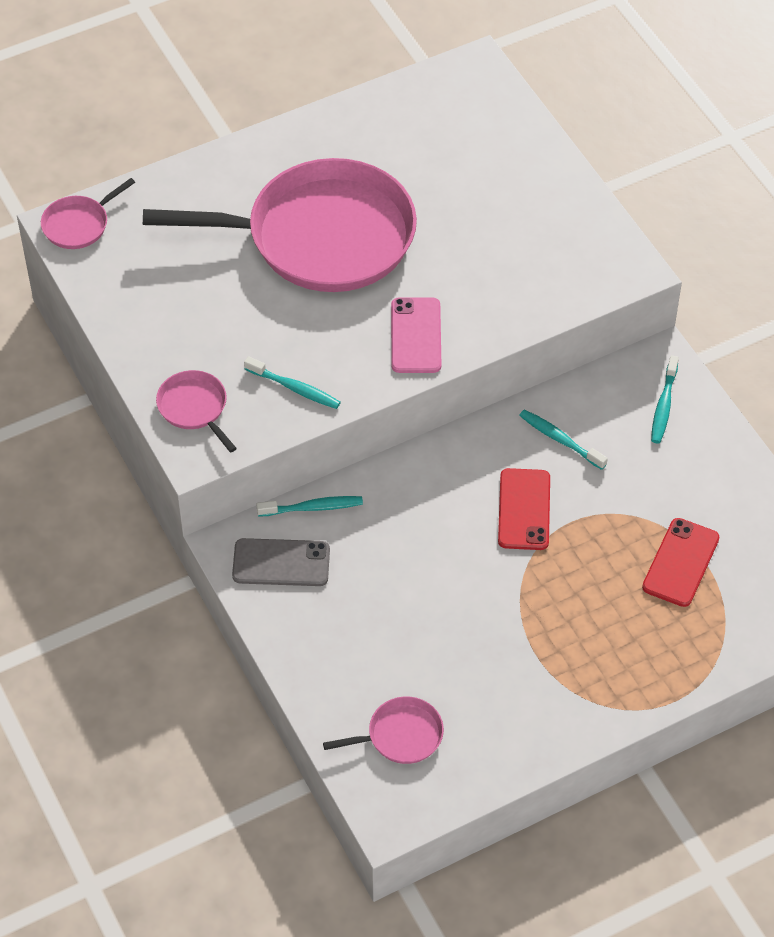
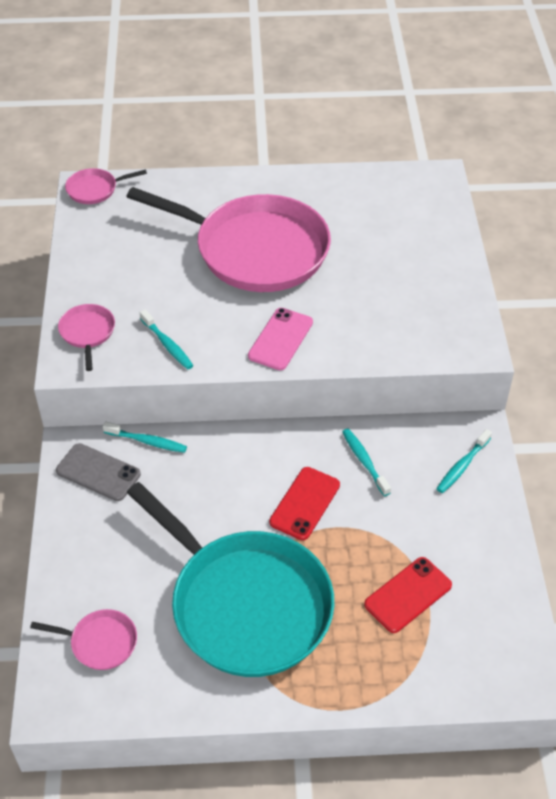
camera: 25 degrees right, 5 degrees down
(525, 638) = (246, 604): none -> turquoise pan

